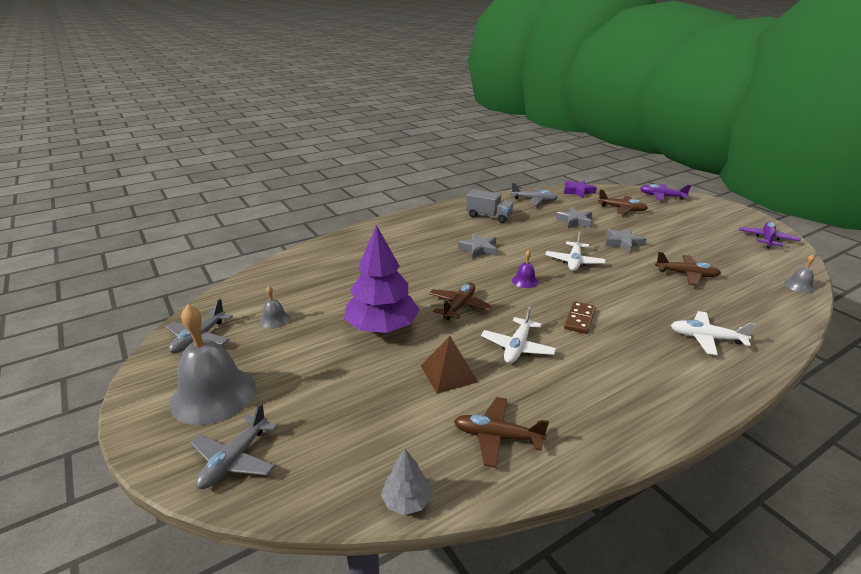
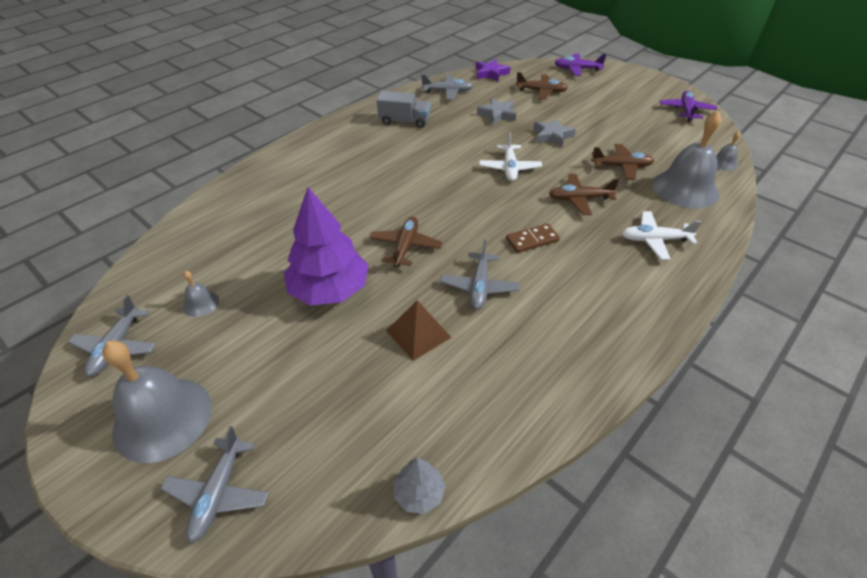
camera: 15 degrees left, 15 degrees up
(479, 249) = (405, 168): grey star -> none
(497, 436) = (487, 397): brown plane -> brown plane (579, 199)
(517, 347) = (479, 287): white plane -> grey plane
(525, 281) = (465, 201): purple bell -> none
(579, 319) = (532, 240): brown domino -> brown domino turned 60 degrees clockwise
(751, 301) = (685, 188): none -> grey bell

